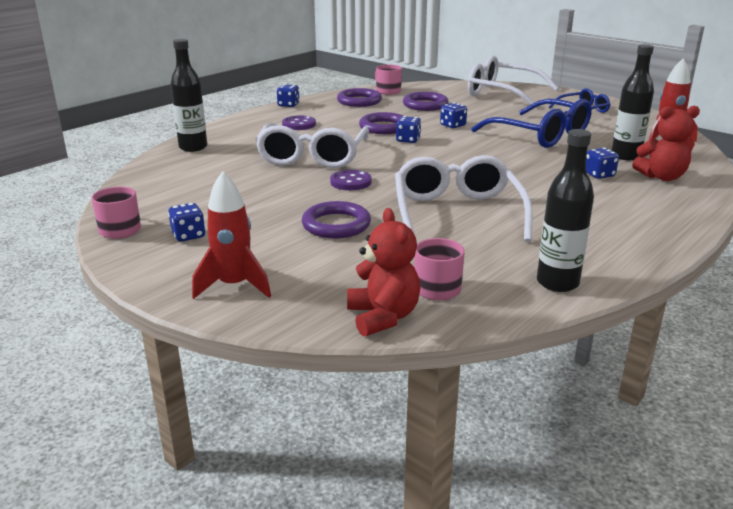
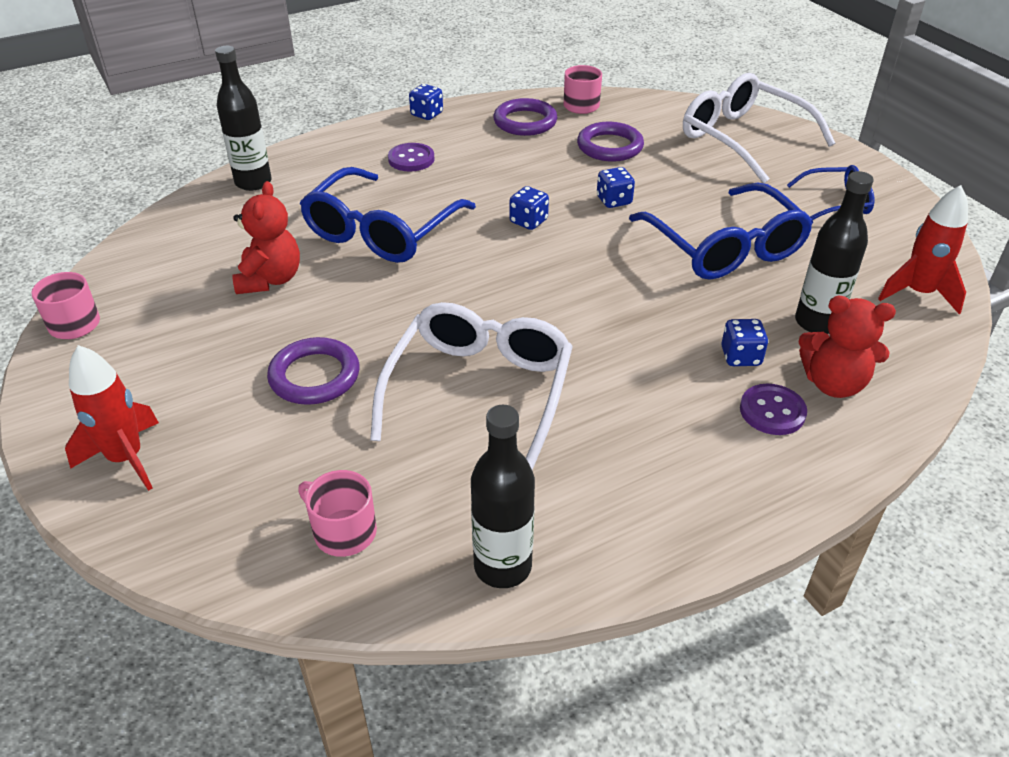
camera: 20 degrees right, 15 degrees up
(188, 235) = (138, 353): blue dice -> none
(312, 157) = (381, 232): white glasses -> blue glasses
(350, 182) = (392, 294): purple button -> purple button (772, 411)
(383, 317) = (246, 564): red teddy bear -> red teddy bear (270, 279)
(384, 127) = (516, 186): purple ring -> none

